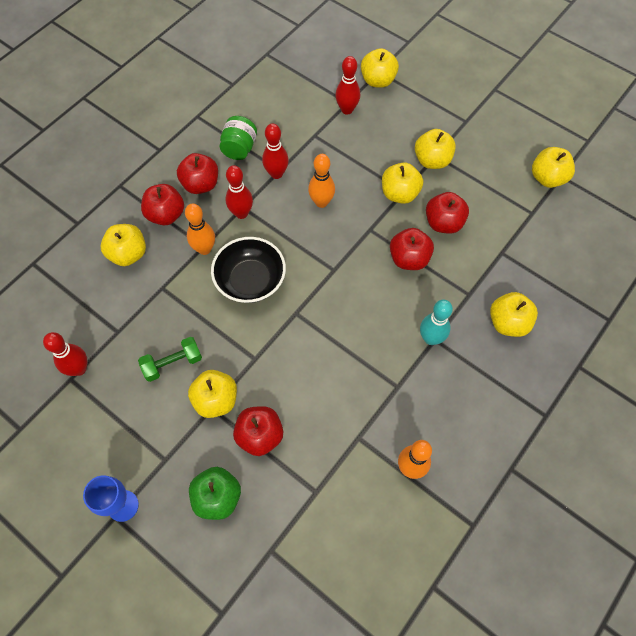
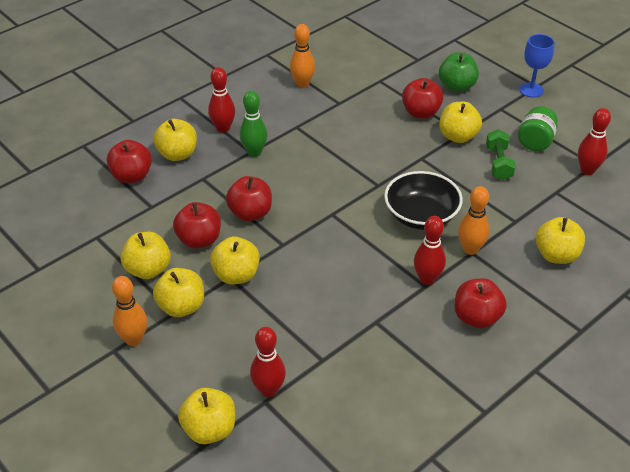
camera: 170 degrees left, 20 degrees down
(166, 215) = (517, 289): red apple -> red apple (132, 176)
(173, 363) = (498, 163): green dumbbell -> green dumbbell turned 75 degrees counterclockwise
(239, 148) = (425, 356): green jar -> green jar (535, 142)
(276, 174) = (380, 317): red bowling pin -> red bowling pin (223, 128)
(321, 202) = (331, 278): orange bowling pin -> orange bowling pin (134, 339)
(431, 338) = (254, 152): turquoise bowling pin -> green bowling pin
(547, 178) = (56, 268): yellow apple -> yellow apple (148, 270)

